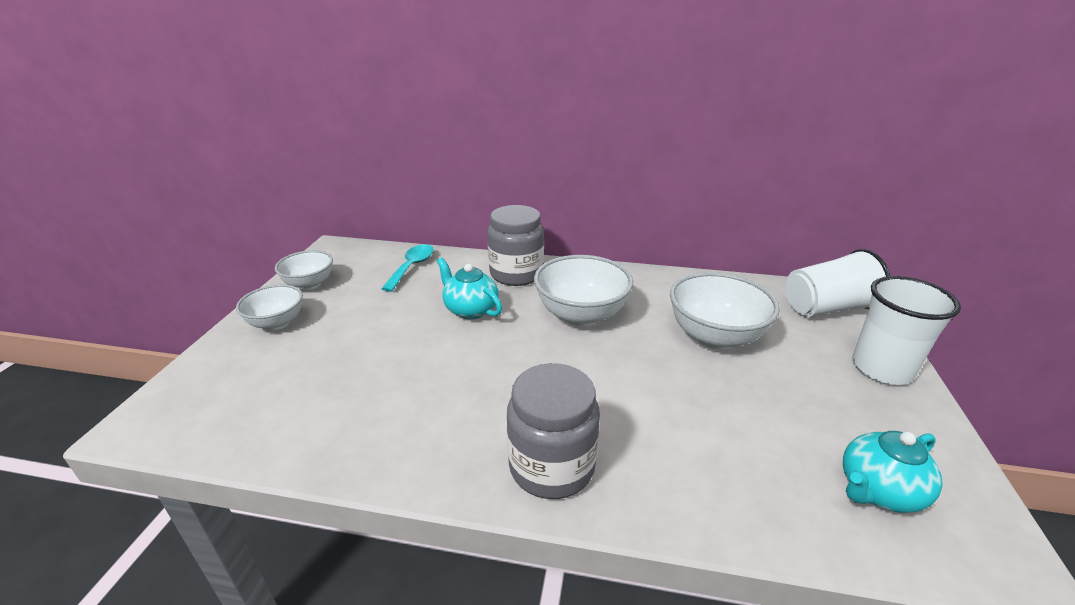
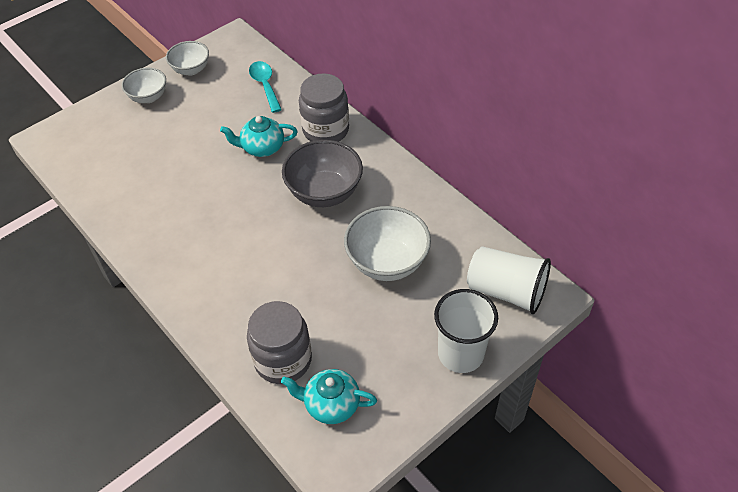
camera: 40 degrees right, 20 degrees up
(412, 267) = (265, 85): turquoise spoon -> turquoise spoon turned 75 degrees counterclockwise
(470, 310) = (262, 148): turquoise teapot -> turquoise teapot turned 90 degrees counterclockwise
(551, 466) = (192, 281): grey jar -> grey jar (283, 360)
(581, 315) = (324, 192): white bowl -> grey bowl

